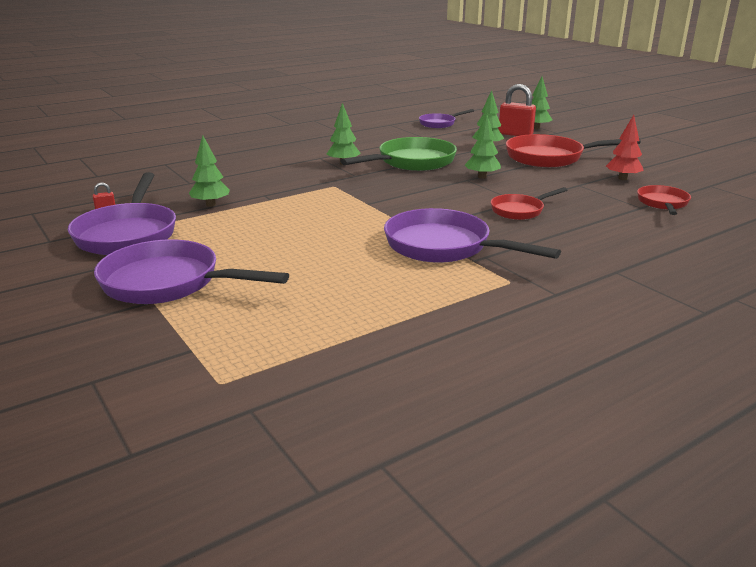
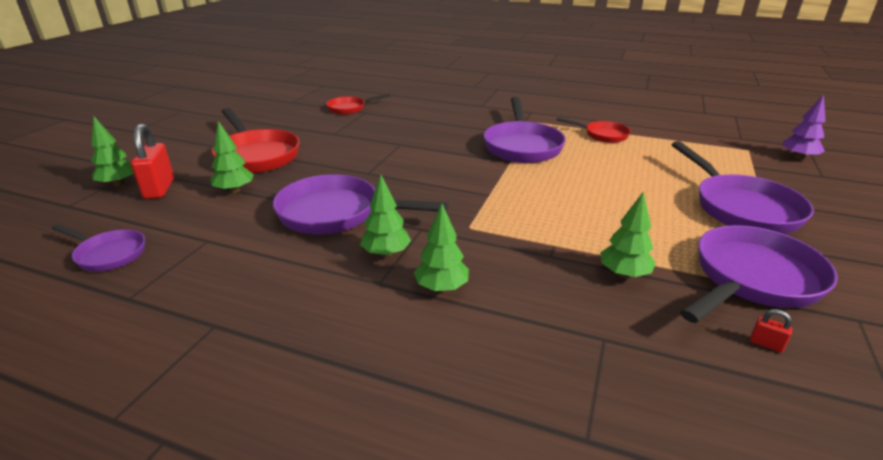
camera: 125 degrees left, 5 degrees up
(137, 407) = (798, 158): none -> purple tree
(412, 162) = (336, 214): green pan -> purple pan
(482, 177) = (352, 169): green tree -> green tree (441, 288)
(520, 210) = (420, 140): red pan -> red pan (602, 135)
(622, 178) = (300, 124): red tree -> none

